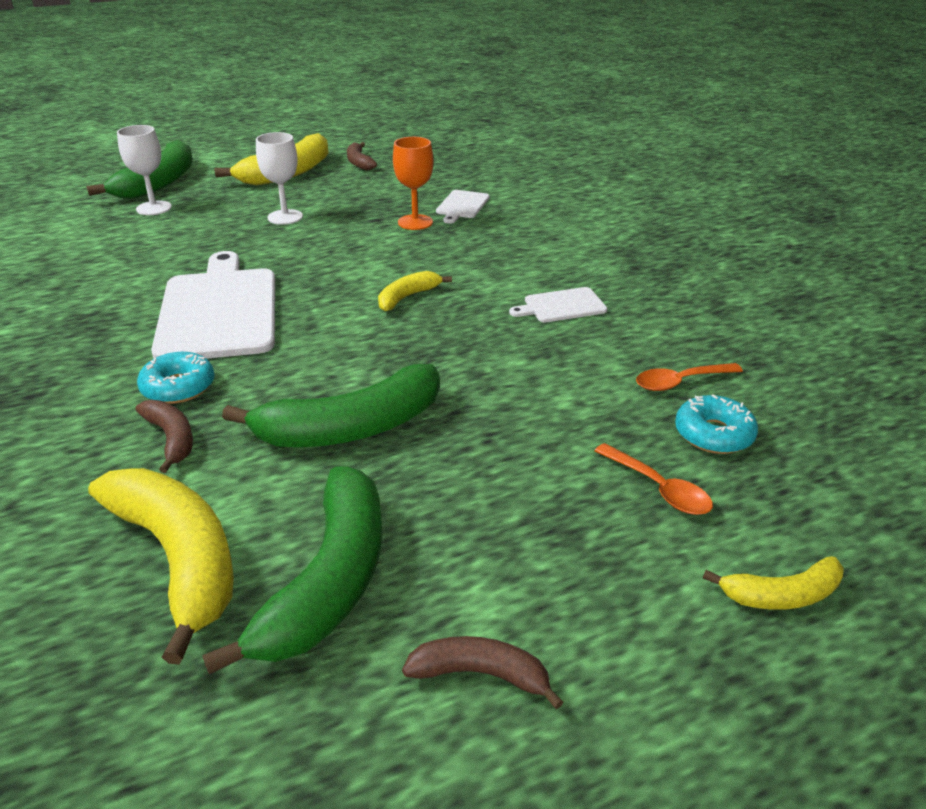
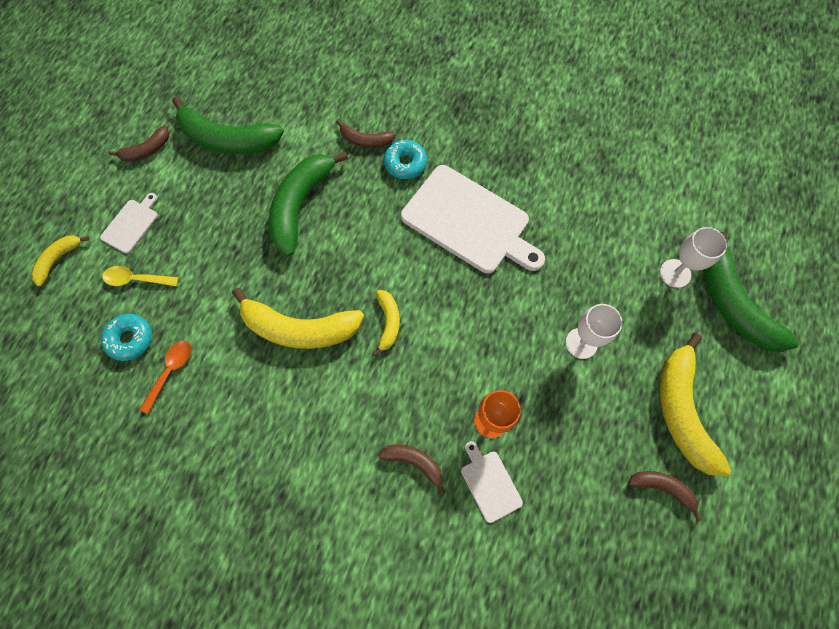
camera: 135 degrees right, 35 degrees up
(179, 558) = (288, 107): yellow banana -> yellow banana (299, 328)
(329, 581) = (227, 139): green banana -> green banana turned 45 degrees counterclockwise
(502, 234) = (414, 462): none -> brown banana
(561, 306) = (291, 395): white cutting board -> white cutting board (131, 224)
(659, 488) = (136, 279): orange spoon -> yellow spoon

